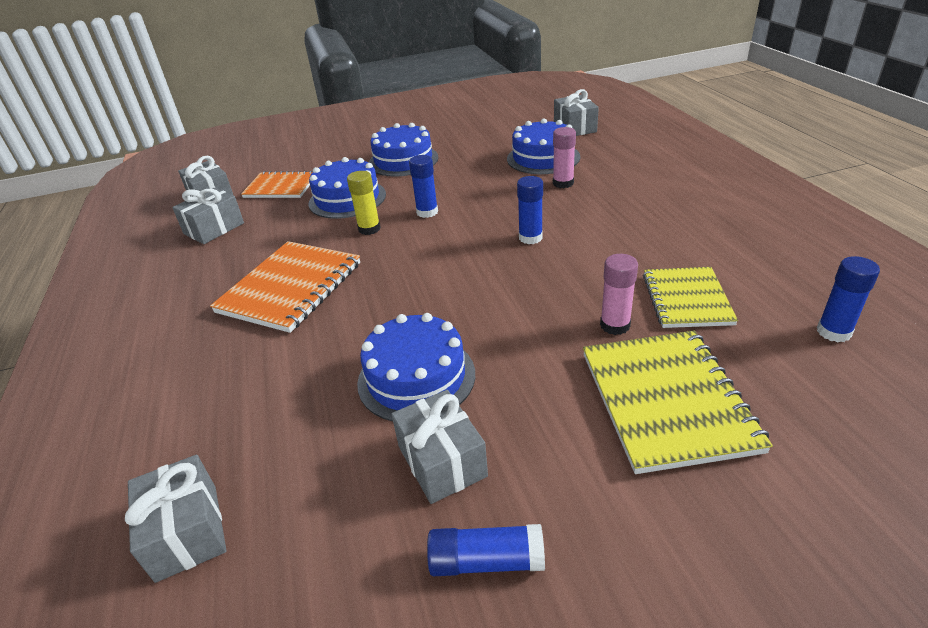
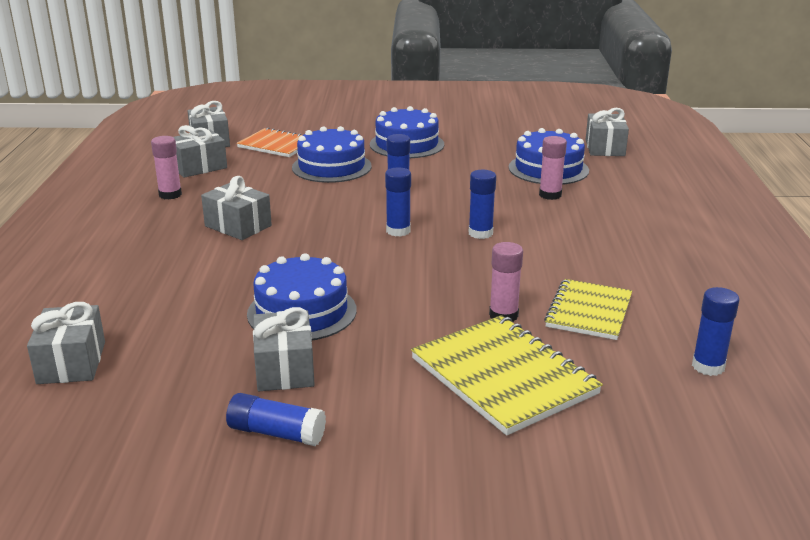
camera: 15 degrees right, 10 degrees down
(199, 268) = (170, 195): none -> pink glue stick
(291, 288) = (238, 226): orange notebook -> grey gift
(369, 229) = (335, 195): yellow glue stick -> none
(453, 254) = (398, 231): none -> blue glue stick
(667, 400) = (503, 376): yellow notebook -> yellow notebook turned 45 degrees counterclockwise

